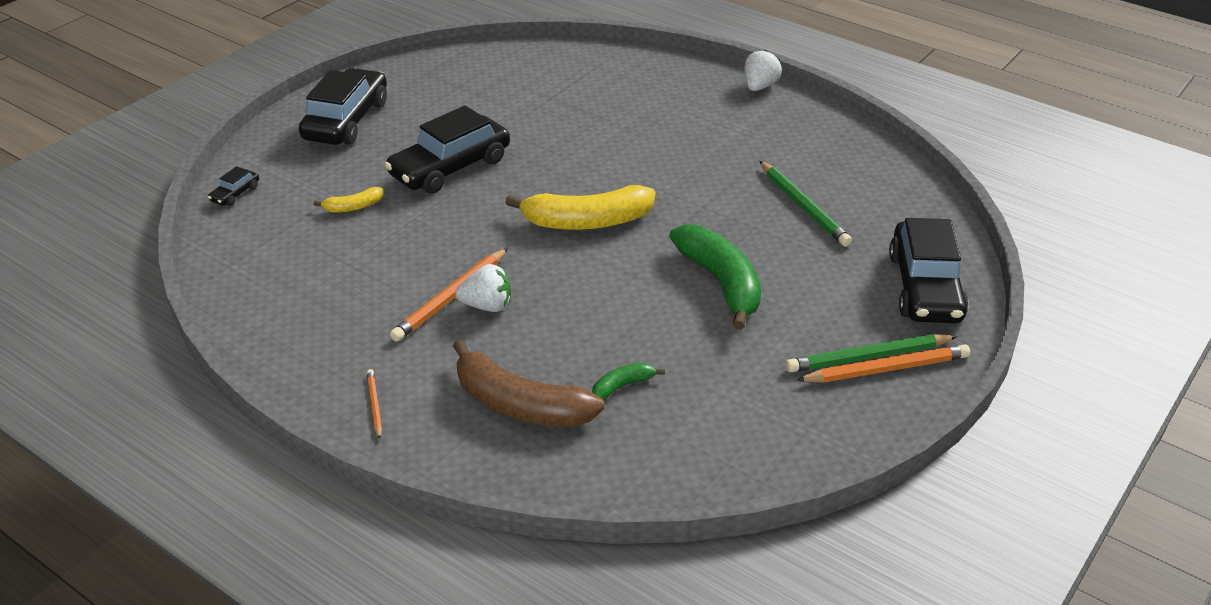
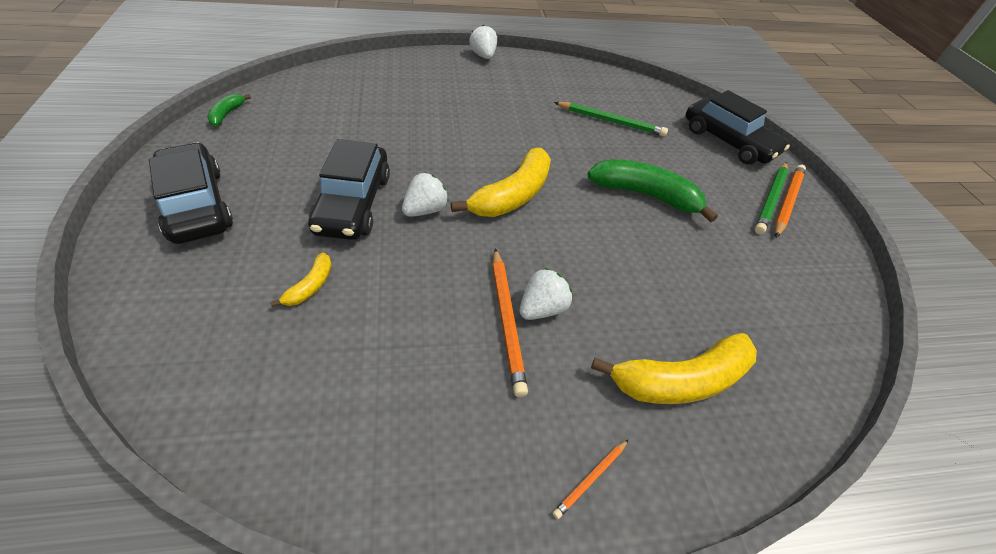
camera: 50 degrees left, 10 degrees up
(235, 194) = (154, 346): black car -> none
(374, 405) = (590, 479): orange pencil -> orange pencil turned 75 degrees counterclockwise
(497, 198) = (425, 210): none -> white strawberry
(520, 405) = (680, 380): brown banana -> yellow banana
(622, 386) = (707, 311): green banana -> green banana (227, 114)

